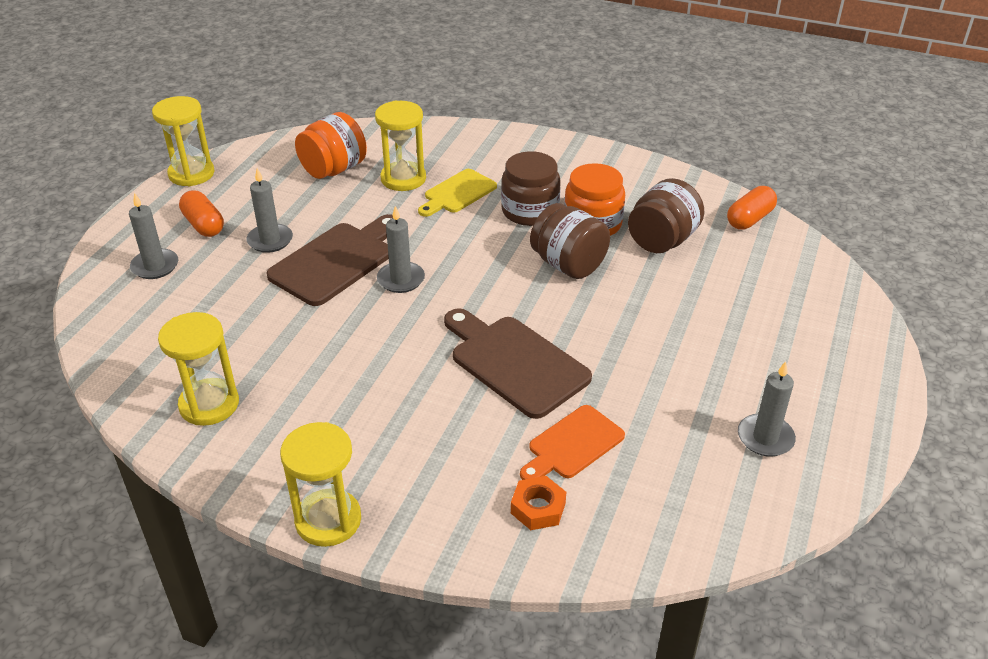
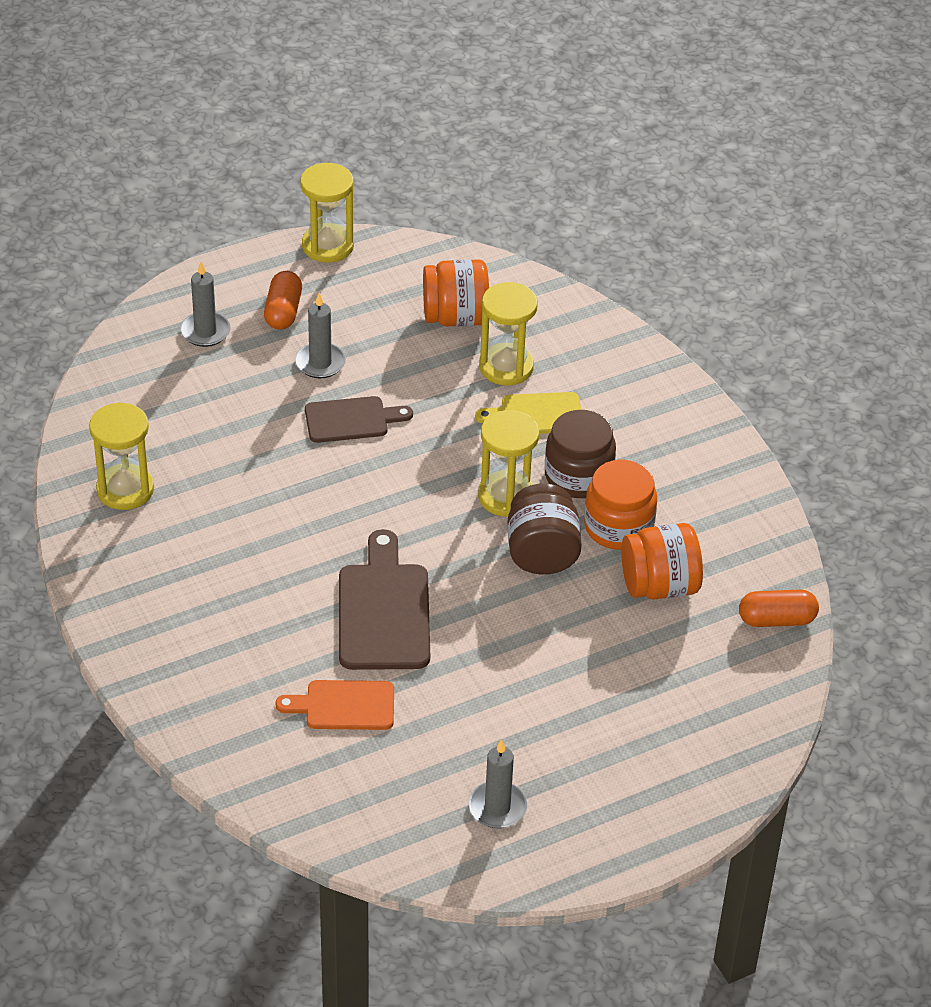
camera: 40 degrees right, 5 degrees up
(328, 520) = (114, 637): yellow hourglass -> yellow hourglass (506, 496)
(336, 261) = (351, 420): brown cutting board -> brown cutting board, size x0.64
(401, 279) = (383, 473): grey candle -> none
(538, 508) = (261, 732): orange nut -> none
(662, 241) = (659, 586): brown jar -> orange jar

